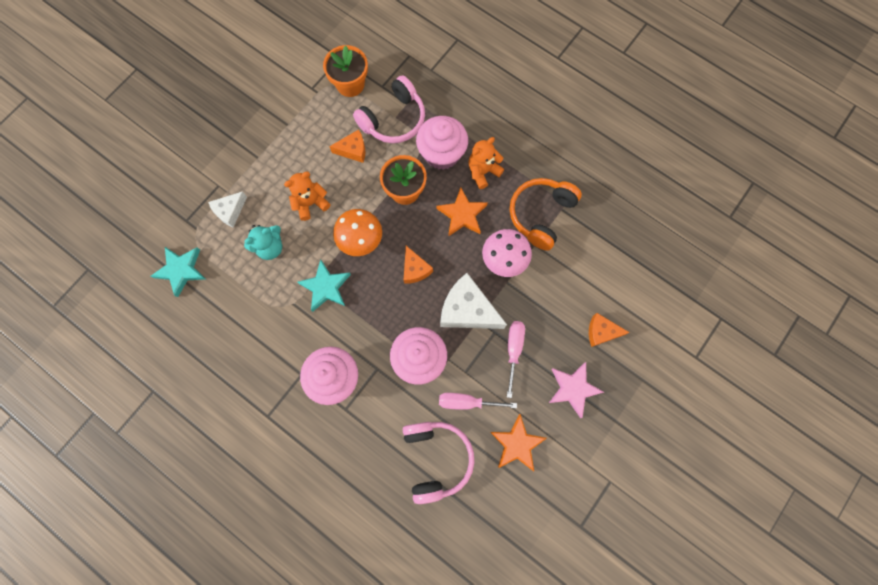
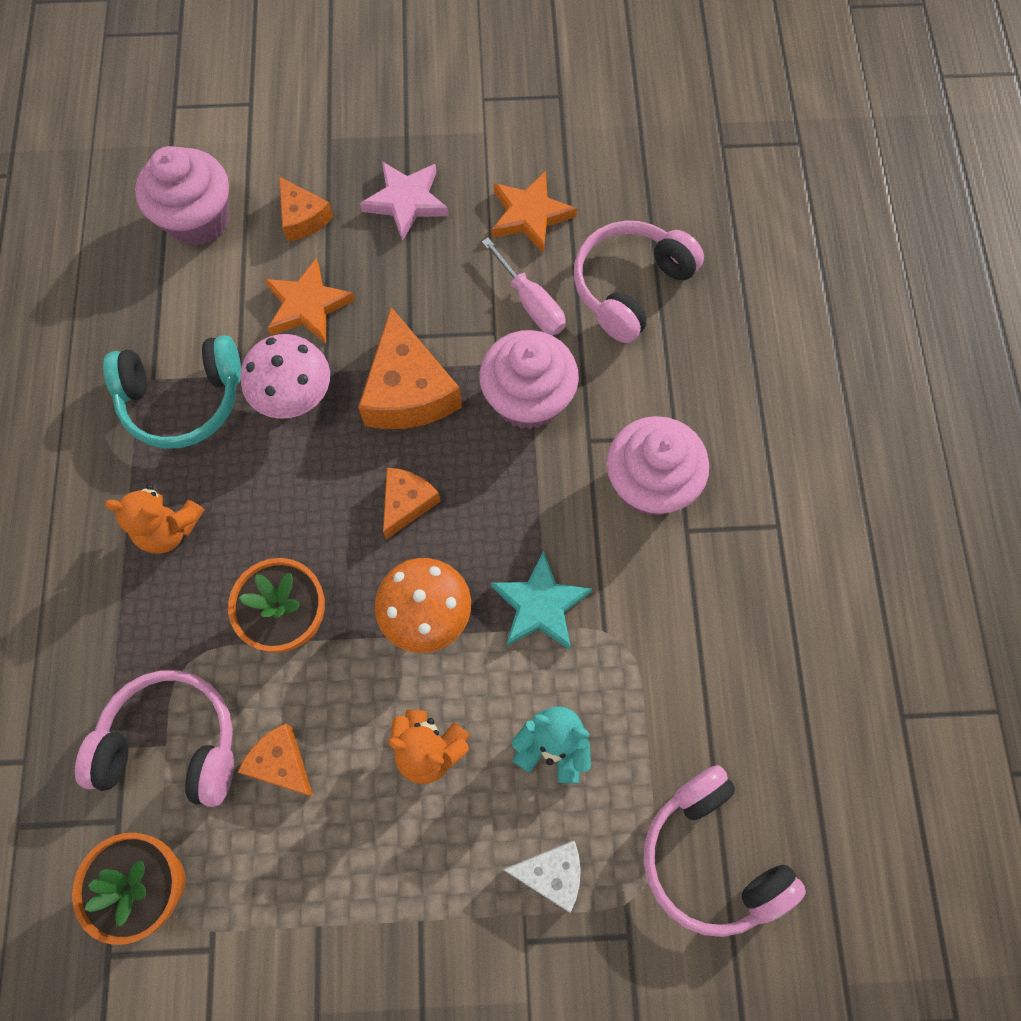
camera: 130 degrees left, 5 degrees down
(181, 270) = (710, 856): turquoise star -> pink headphones
(442, 153) = (181, 614): pink cupcake -> pink cupcake (198, 219)
(462, 214) = (266, 504): orange star -> orange star (307, 306)
(467, 310) = (408, 391): white cheese -> orange cheese
(513, 350) = (415, 298): pink screwdriver -> none
(541, 215) = (183, 400): orange headphones -> turquoise headphones

